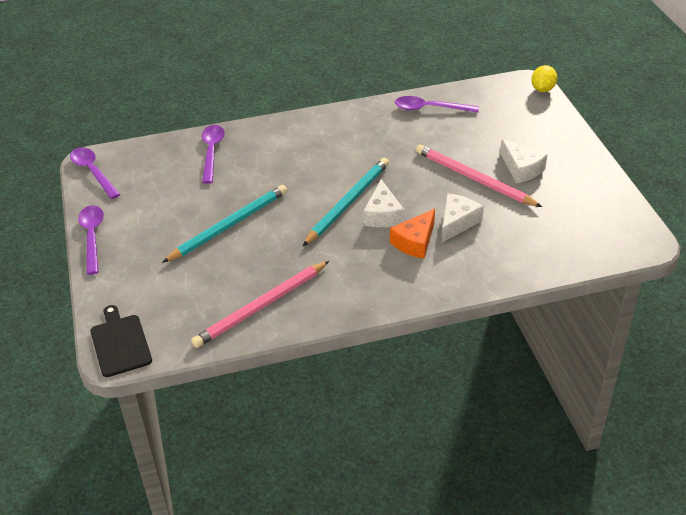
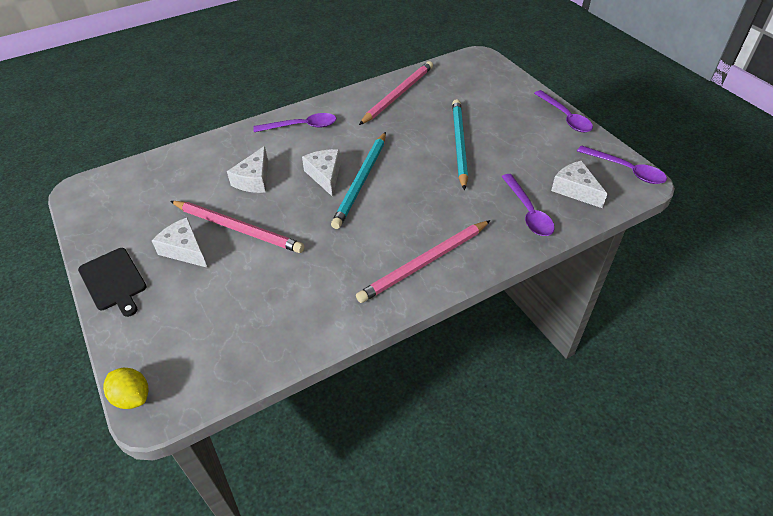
camera: 165 degrees right, 5 degrees up
(120, 343) = (480, 62): black cutting board -> black cutting board (113, 281)
(155, 163) = (575, 190): none -> white cheese
(229, 225) = (459, 144): turquoise pencil -> turquoise pencil turned 150 degrees clockwise
(321, 130) = (424, 263): none -> pink pencil
(415, 242) = (291, 157): orange cheese -> none
(430, 108) = (296, 324): purple spoon -> purple spoon (301, 126)
(542, 89) = (132, 397): yellow lemon -> yellow lemon turned 60 degrees counterclockwise

